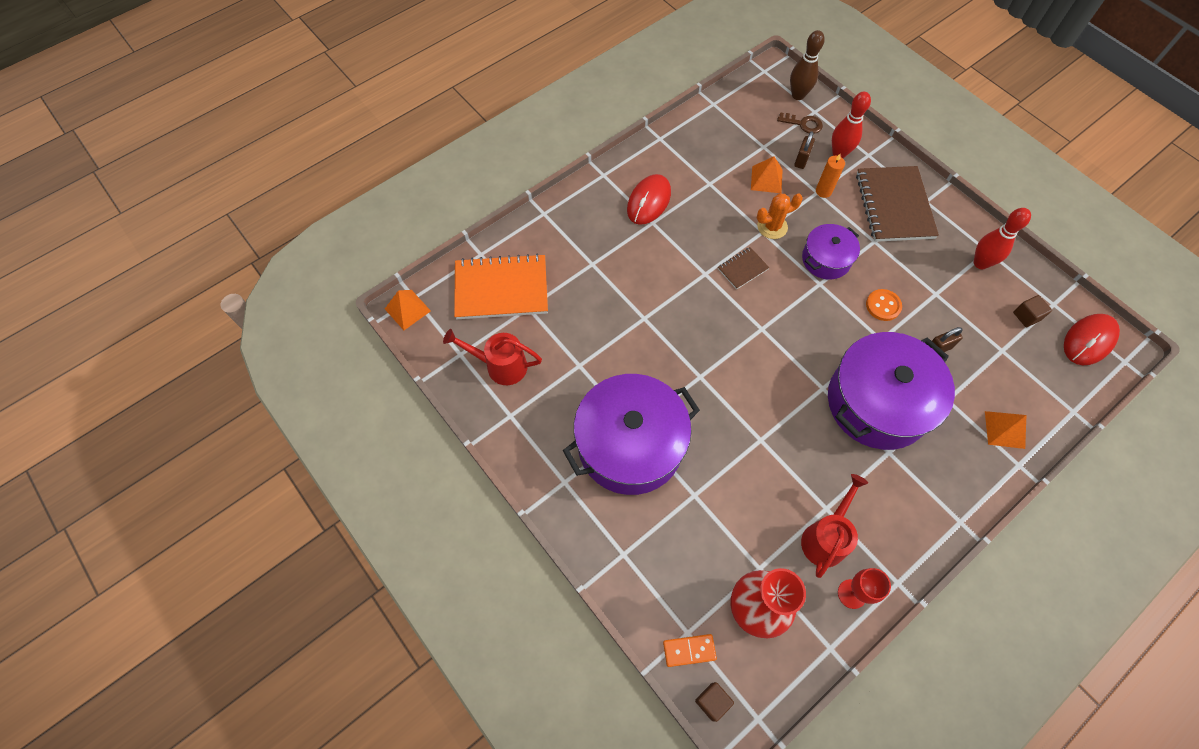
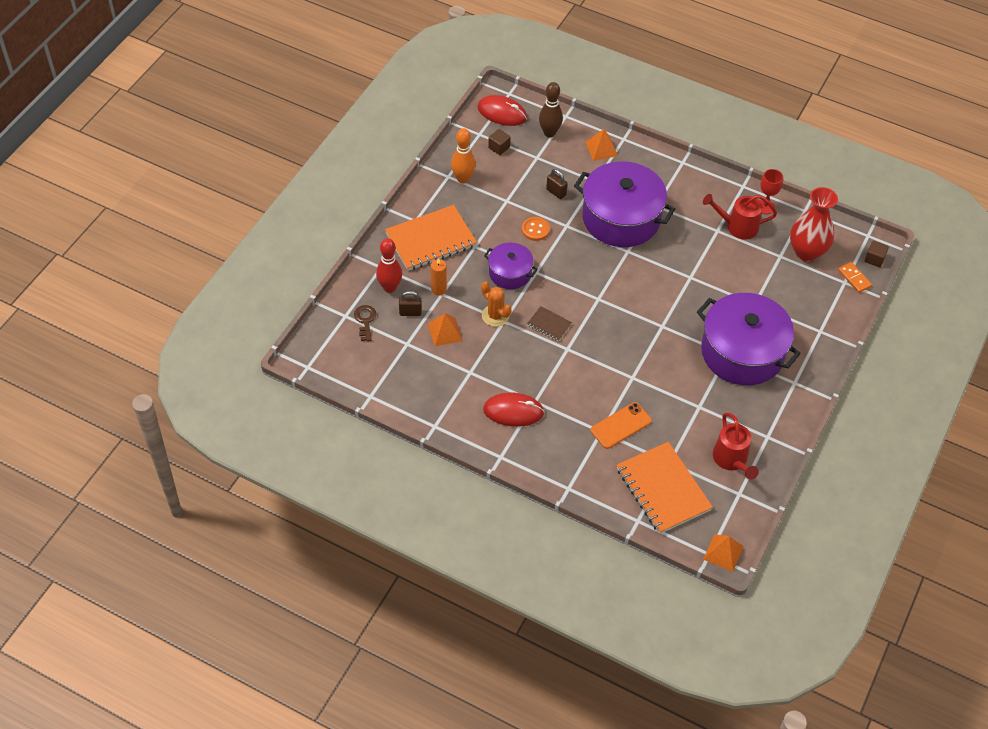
camera: 115 degrees left, 10 degrees down
(590, 283) = (621, 425): none -> orange phone
(798, 95) = (329, 333): brown bowling pin -> brown bowling pin (549, 133)
(894, 206) = (431, 240): brown notebook -> orange notebook
(980, 263) = (463, 179): red bowling pin -> orange bowling pin

